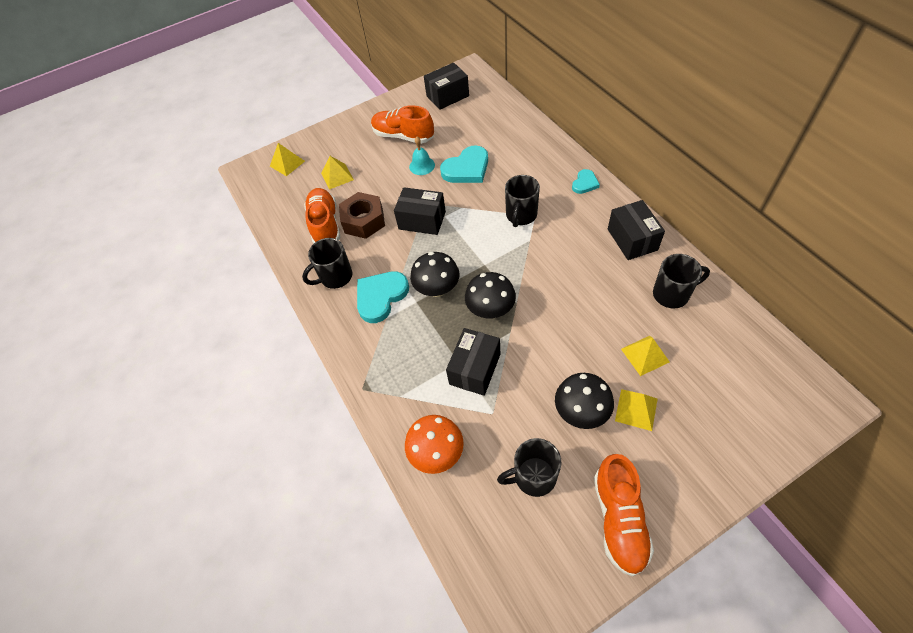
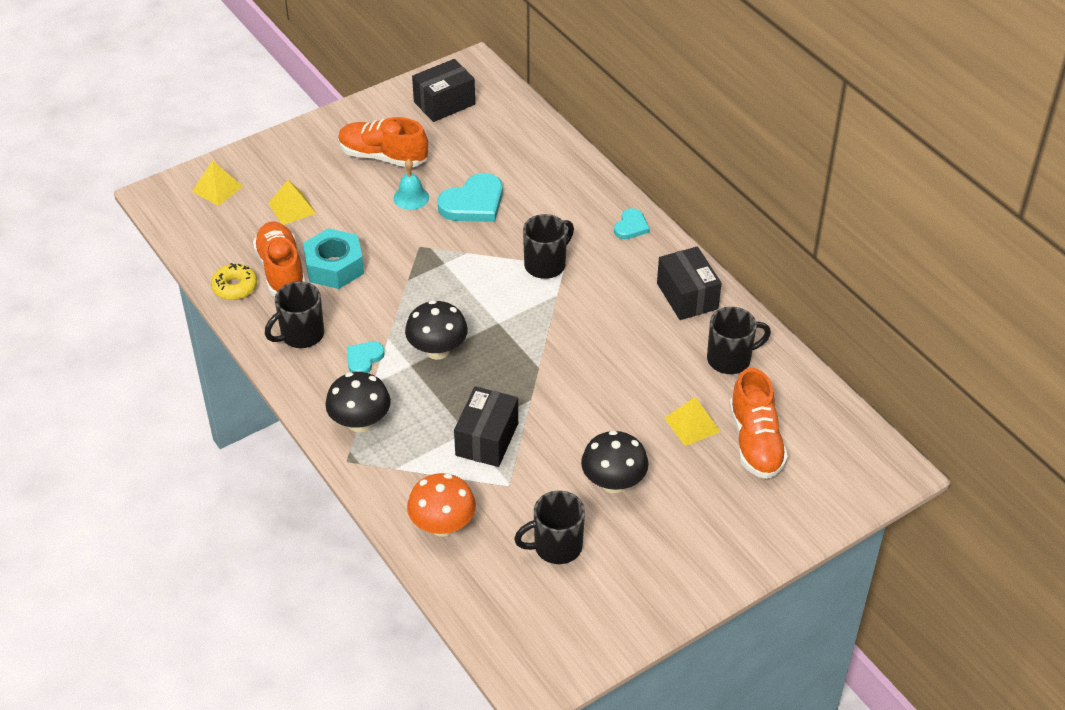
camera: 10 degrees left, 10 degrees down
(291, 238) = (235, 287): none -> yellow donut
(364, 221) = (334, 267): brown nut -> turquoise nut
(381, 297) = (364, 359): turquoise heart -> turquoise heart, size x0.56
(422, 220) = (414, 268): black box -> none
(490, 310) = (506, 375): black mushroom -> black mushroom (360, 422)
(521, 215) = (546, 264): black mug -> black mug turned 150 degrees counterclockwise
(619, 519) = (650, 584): orange shoe -> orange shoe (755, 442)
(636, 409) = (677, 480): yellow pyramid -> none

